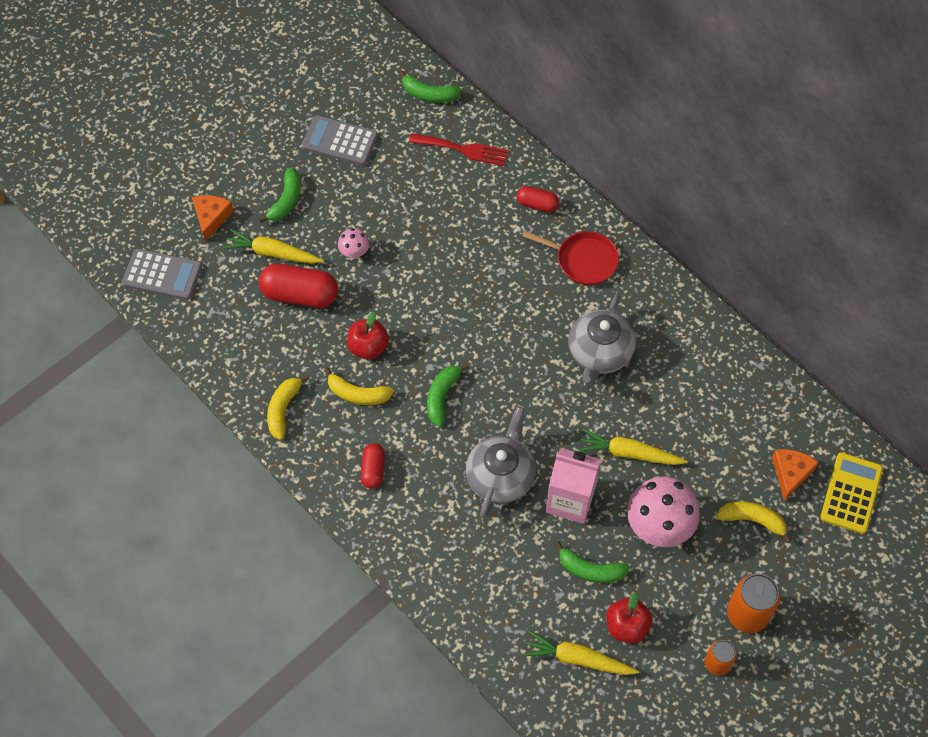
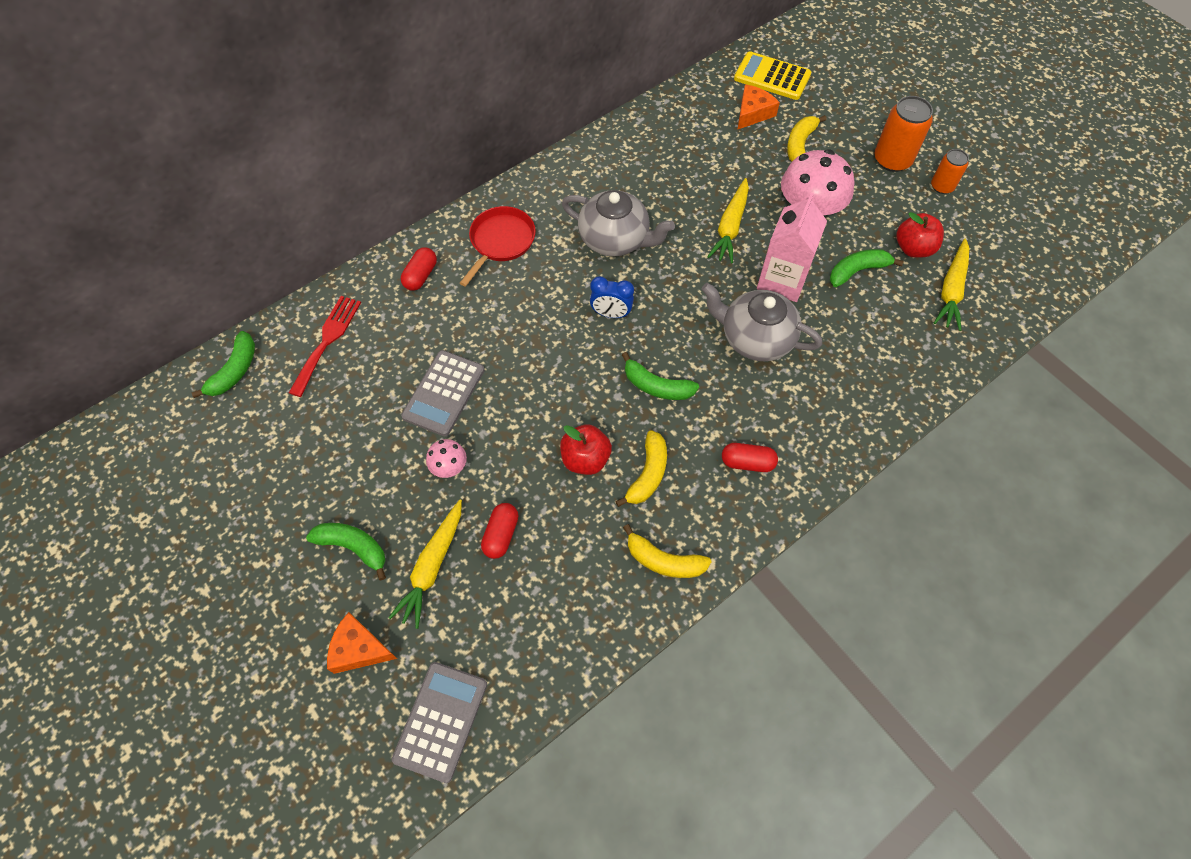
camera: 85 degrees left, 0 degrees up
(300, 294) = (501, 535): red capsule -> red capsule, size x0.56
(340, 141) = (276, 477): grey calculator -> grey calculator (444, 393)
(514, 356) = (611, 314): none -> blue clock
(590, 570) = (857, 271): green banana -> green banana turned 135 degrees counterclockwise
(790, 473) = (753, 113): orange cheese -> orange cheese turned 105 degrees clockwise

